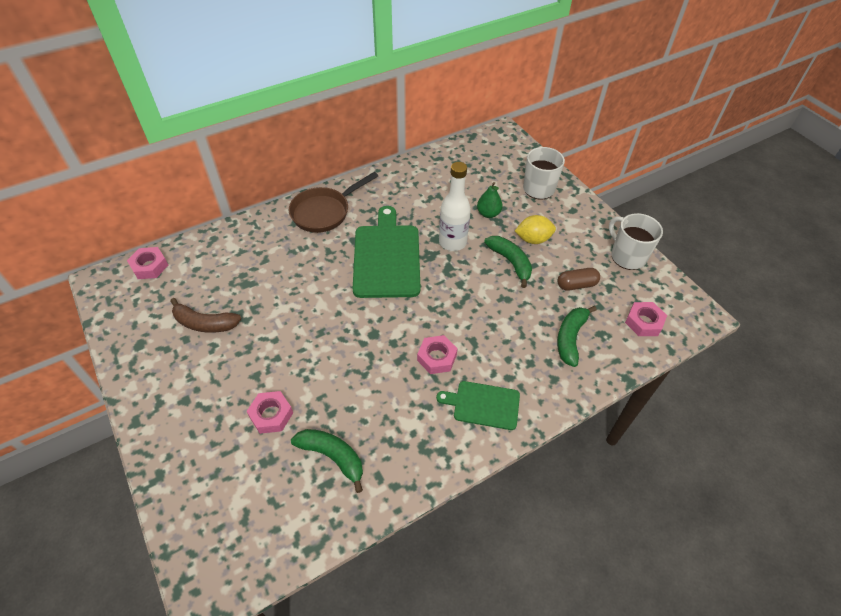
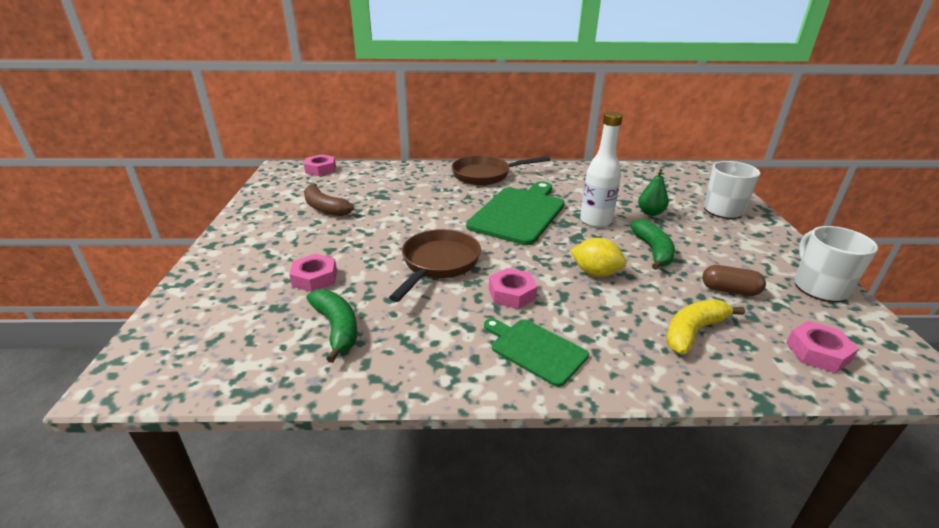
camera: 30 degrees right, 20 degrees down
(361, 350) = (438, 264): none -> brown pan
(533, 239) = (692, 242): yellow lemon -> yellow lemon (595, 273)
(570, 338) = (693, 332): green banana -> yellow banana

